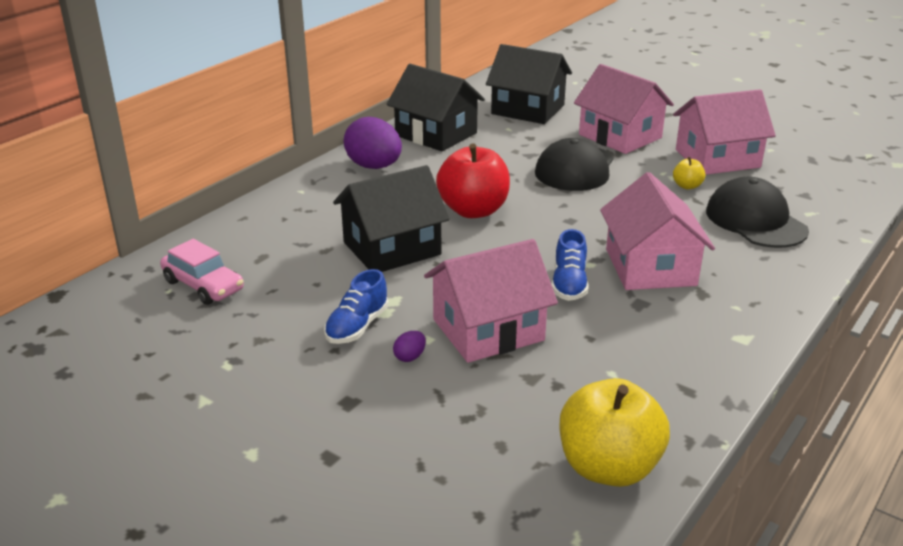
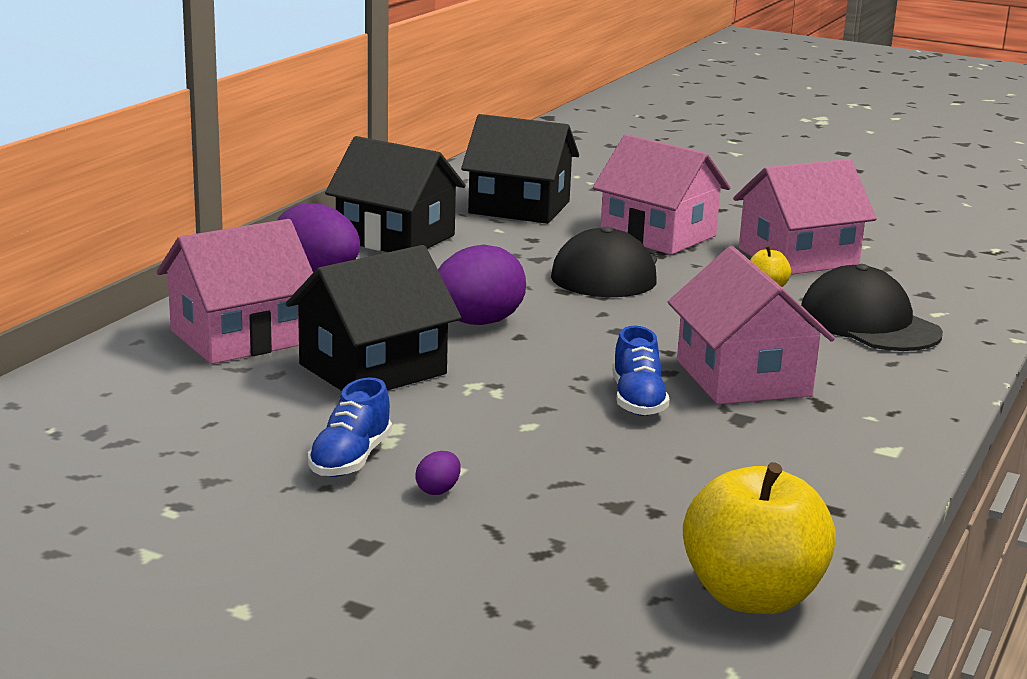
camera: 10 degrees left, 10 degrees down
(203, 285) = (103, 421): pink car -> none
(473, 210) = (477, 323): red apple -> purple egg
(488, 330) = (540, 455): pink house -> pink house (239, 337)

